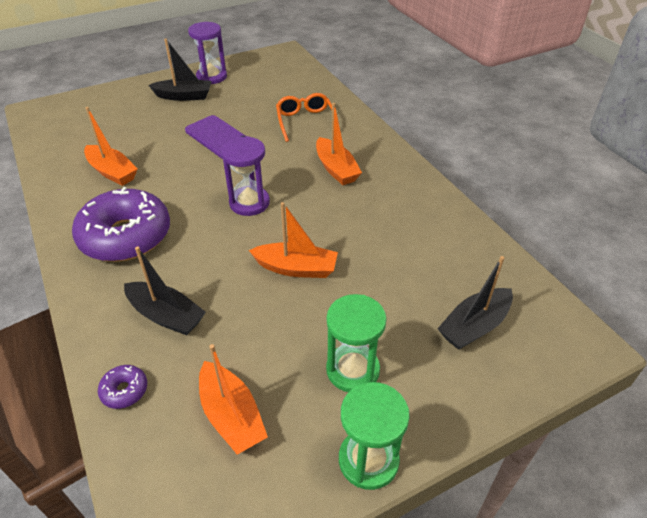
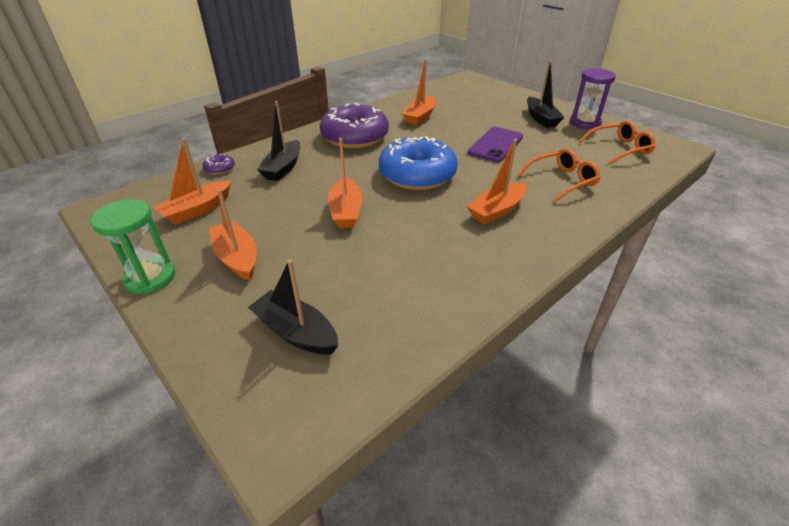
camera: 75 degrees right, 5 degrees down
(249, 203) = (417, 175): purple hourglass -> blue donut
(270, 77) = (619, 149): none -> orange glasses
(352, 370) = (237, 258): green hourglass -> orange boat

